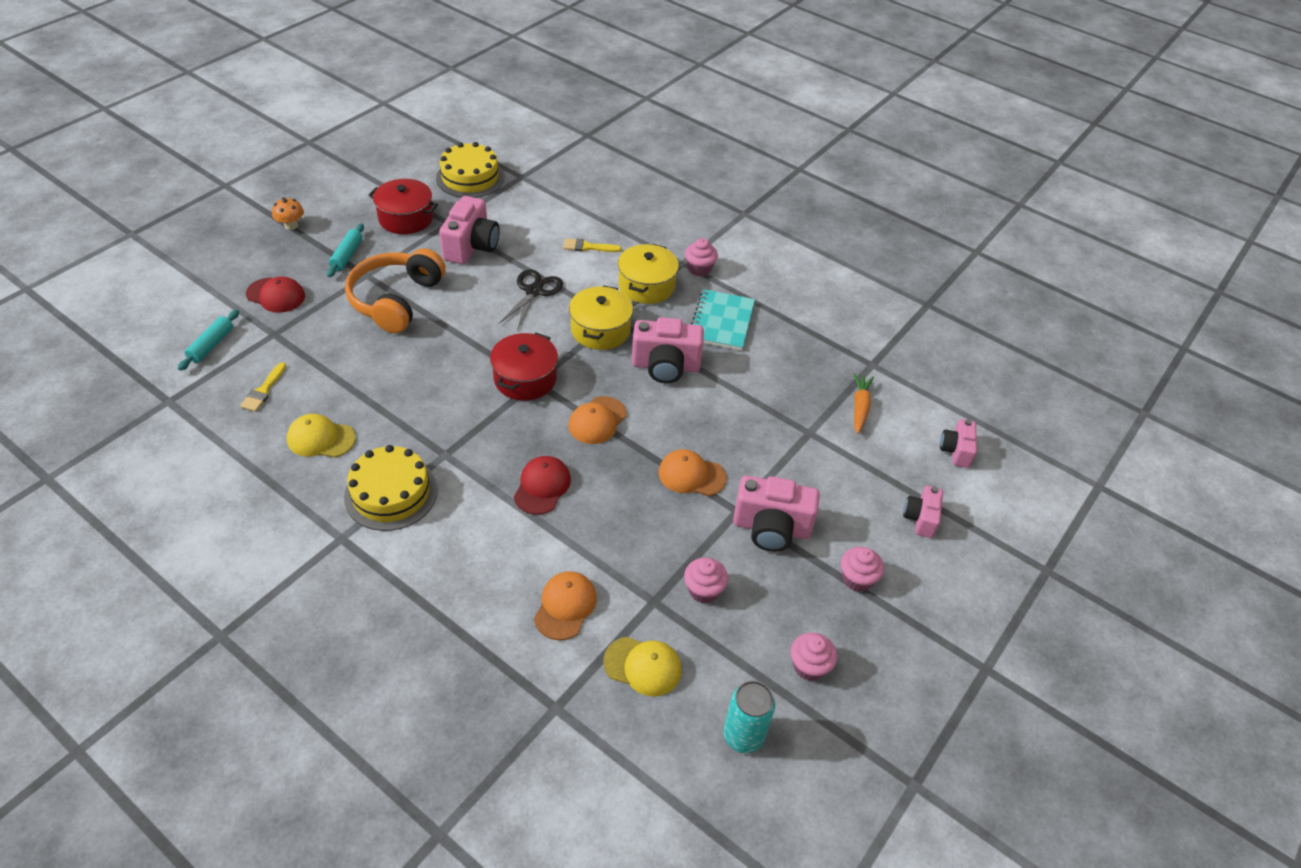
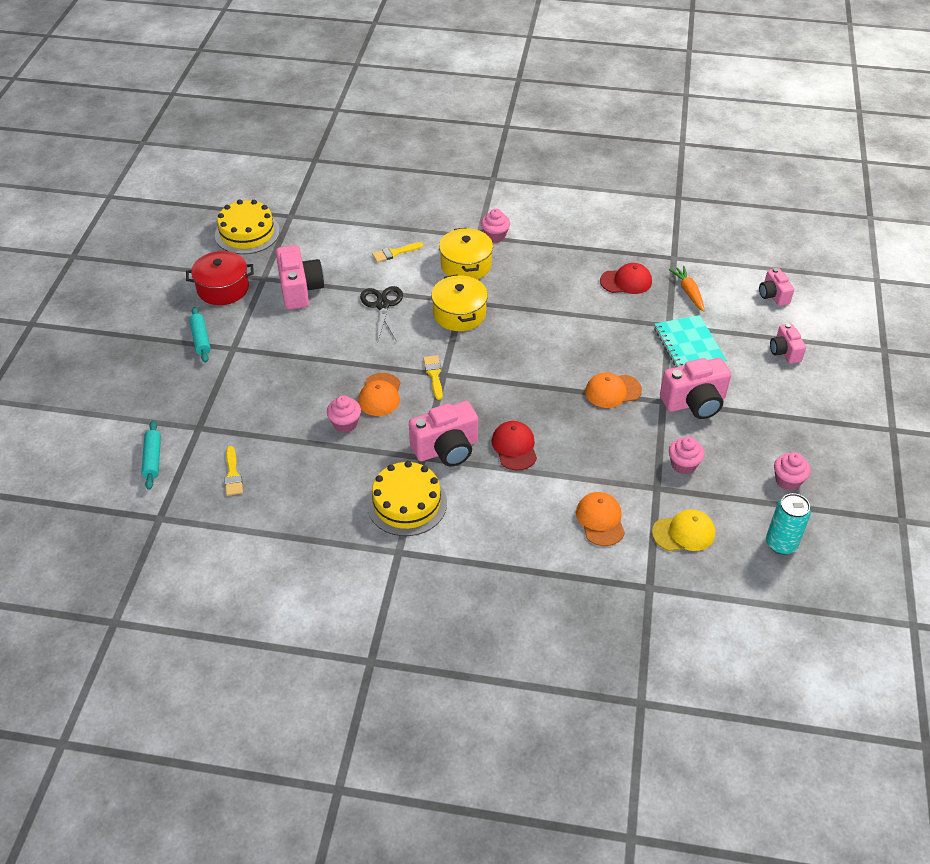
camera: 25 degrees left, 0 degrees up
(276, 295) = (170, 396): red cap -> red cap (626, 281)
(291, 225) = (127, 334): orange mushroom -> none
(321, 439) = (315, 489): yellow cap -> none
(396, 300) = (276, 358): orange headphones -> none
(525, 378) = (434, 375): red pot -> yellow brush
(597, 420) = (514, 382): orange cap -> orange cap (380, 395)
(665, 366) = (530, 321): pink camera -> pink camera (446, 449)
(721, 322) = (544, 270): turquoise notebook -> turquoise notebook (689, 346)
(857, 579) = (774, 410): pink cupcake -> pink cupcake (345, 424)

